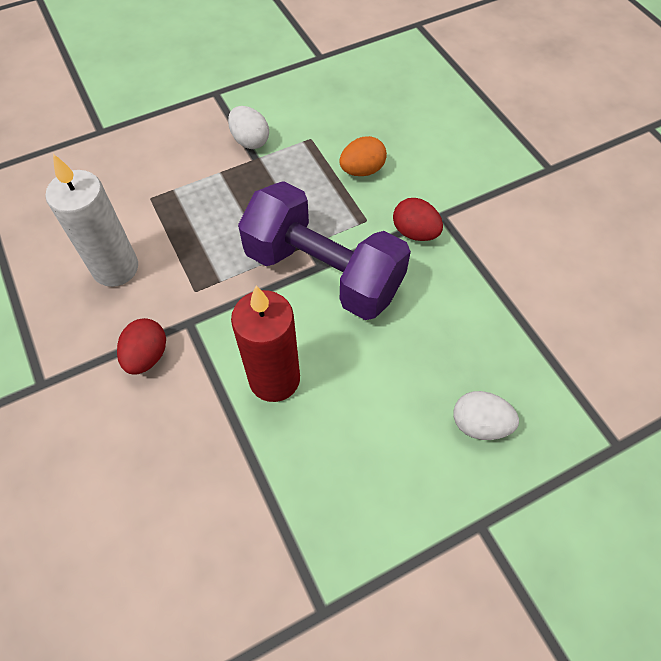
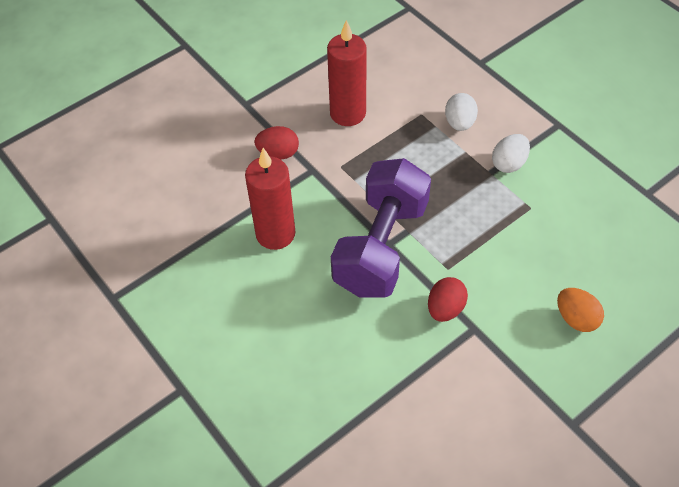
camera: 80 degrees right, 5 degrees down
(115, 268) = (348, 113): white candle -> red candle
(362, 170) = (505, 255): orange egg -> orange egg (576, 318)
(479, 424) = (263, 381): white egg -> white egg (459, 123)

